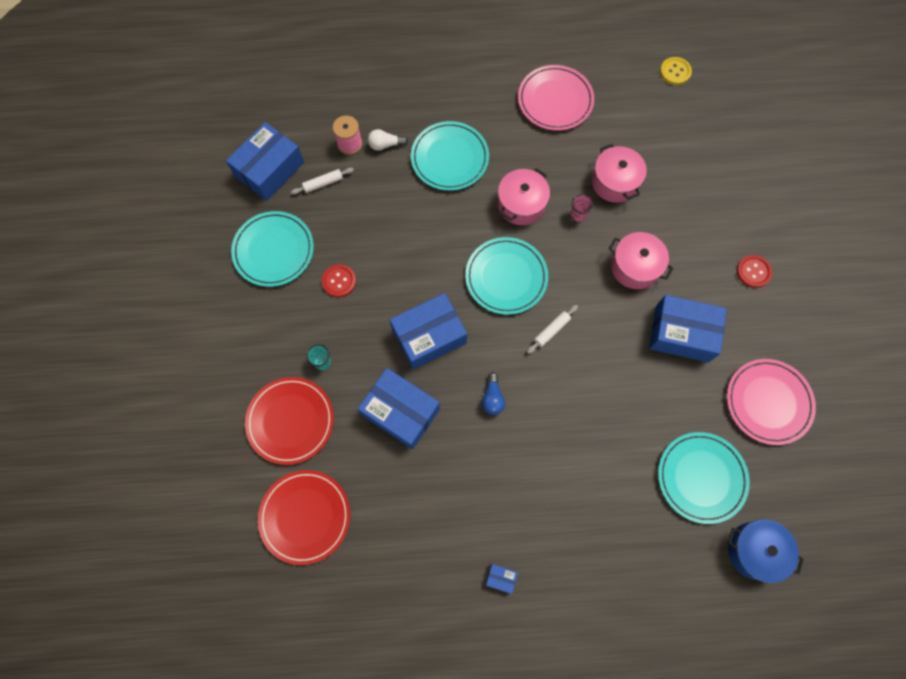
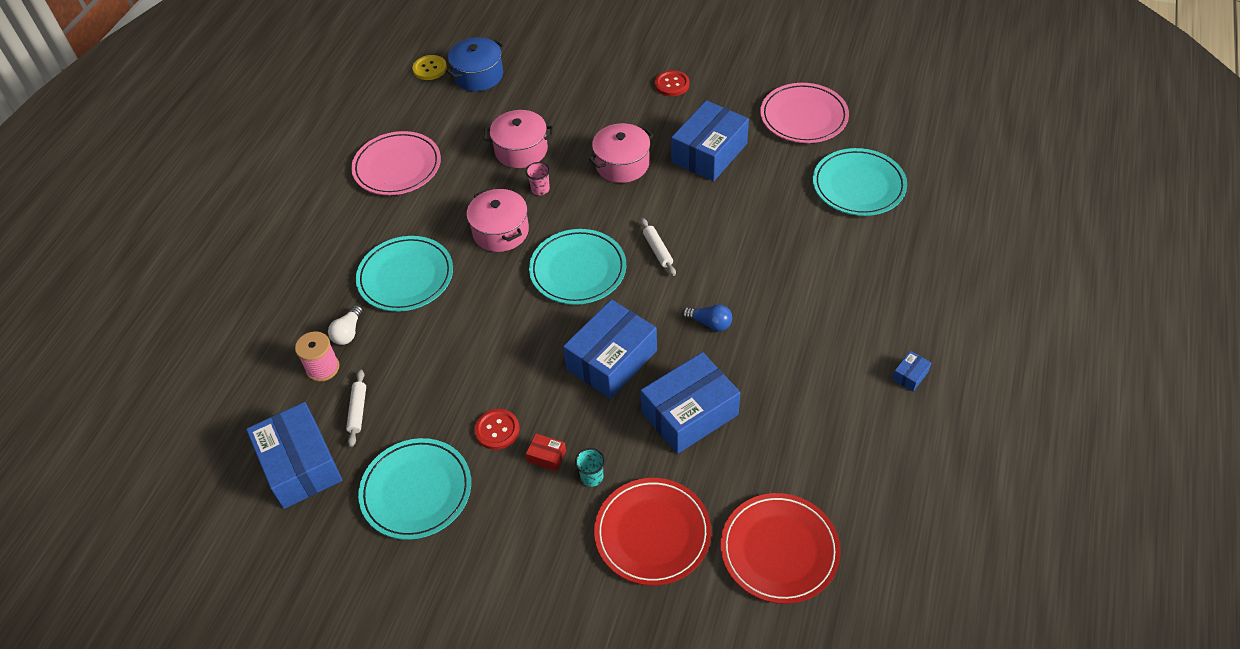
camera: 65 degrees left, 20 degrees down
(329, 324) = (546, 456): none -> red box
(429, 336) = (611, 360): blue box -> blue box turned 45 degrees clockwise
(755, 550) = (940, 171): blue pot -> blue pot (478, 75)

